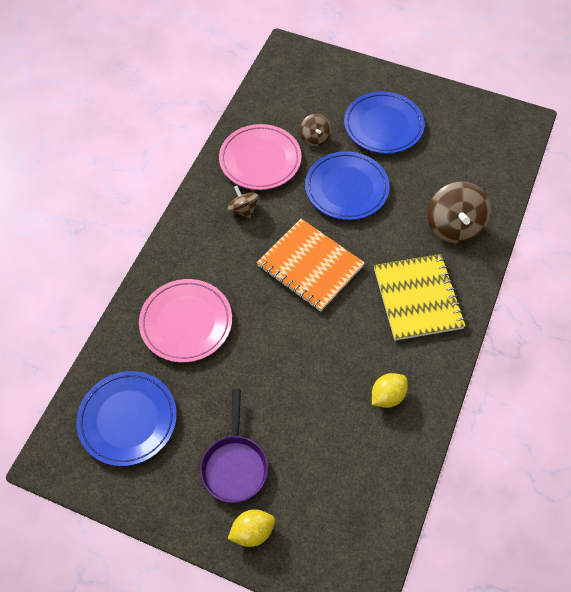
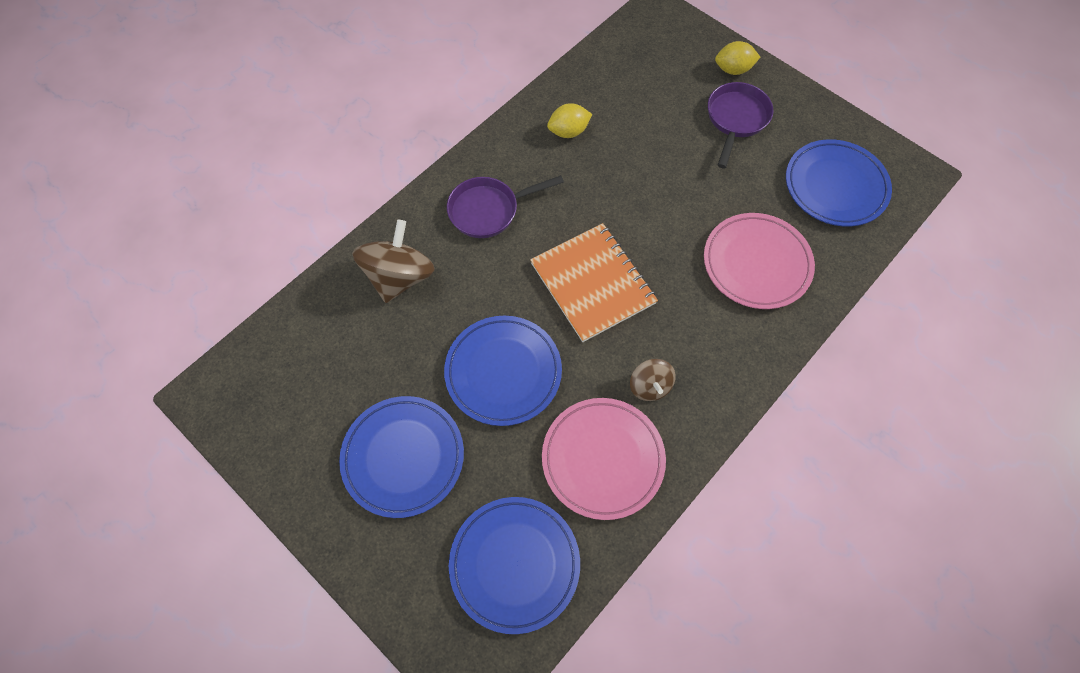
camera: 160 degrees left, 5 degrees up
(291, 97) = (514, 564): none -> blue plate
(315, 138) = (510, 470): brown spinning top -> none
(417, 298) = (489, 210): yellow notebook -> purple pan

